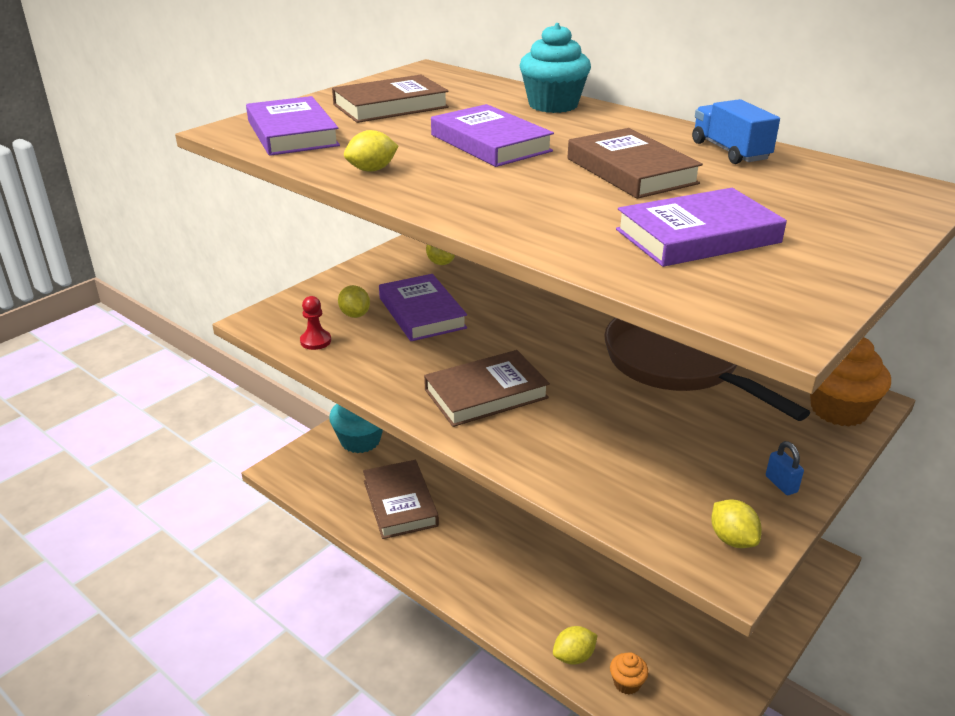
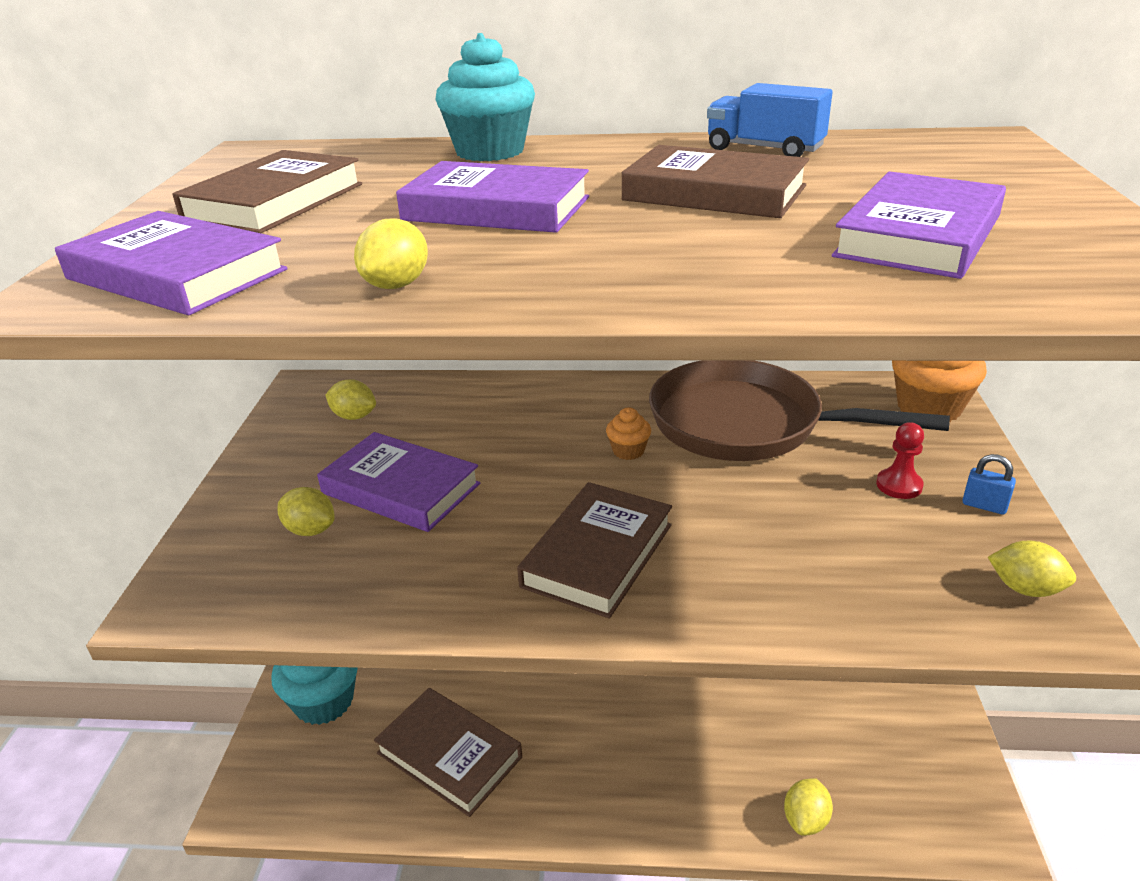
camera: 35 degrees left, 0 degrees up
(315, 341) = (292, 593): red pawn -> red pawn (899, 485)
(627, 683) = (878, 813): orange cupcake -> orange cupcake (628, 451)

